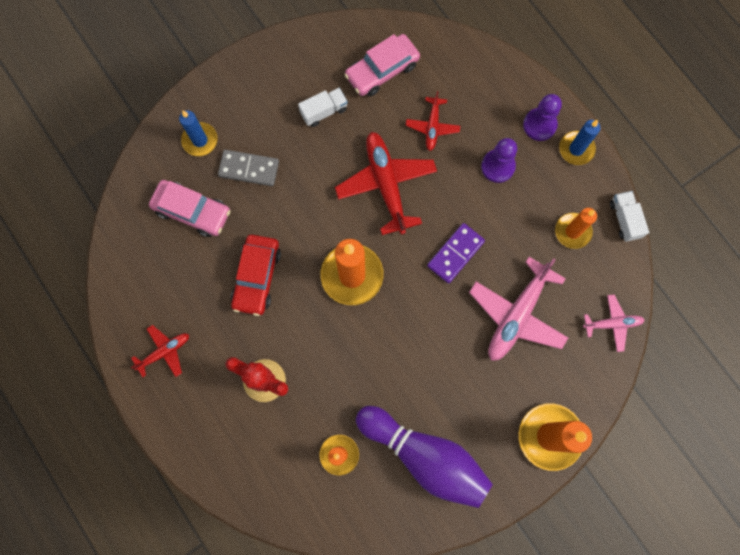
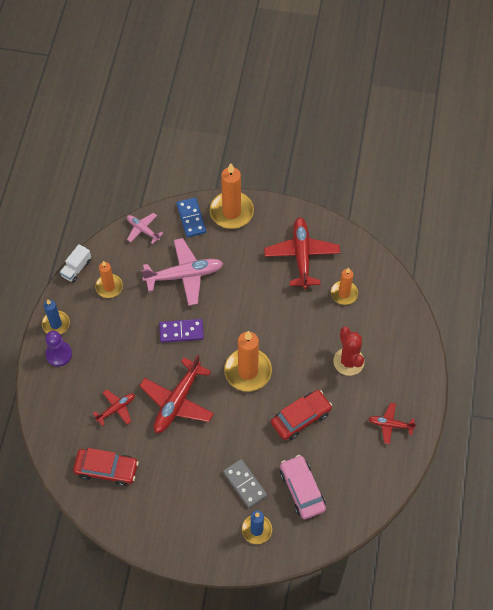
camera: 135 degrees left, 15 degrees down
(324, 111) = (166, 477): white truck -> none
(382, 70) = (106, 469): pink car -> red car
(425, 457) = (301, 255): purple bowling pin -> red plane
(498, 166) = (107, 354): purple pawn -> none
(581, 386) = (191, 218): none -> blue domino

